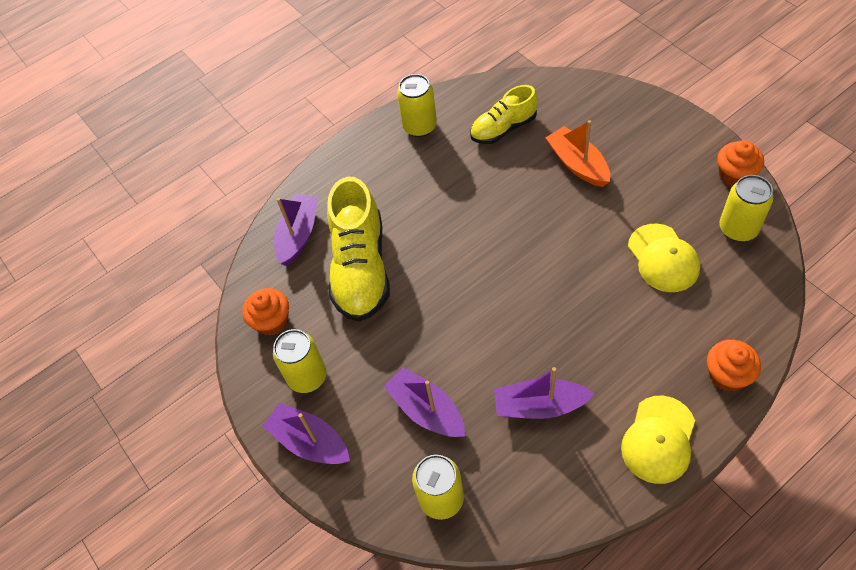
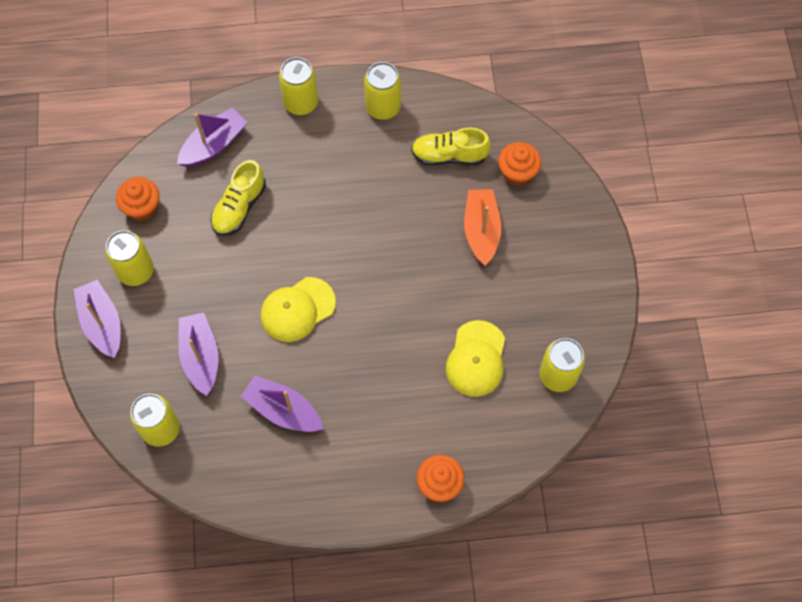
camera: 25 degrees right, 10 degrees up
(349, 162) = (301, 103): none -> yellow can
(361, 268) = (239, 207): yellow shoe -> yellow shoe, size x0.60
(658, 439) = (346, 494): yellow cap -> yellow cap (297, 309)
(735, 175) = (600, 328): orange cupcake -> orange cupcake (517, 172)

